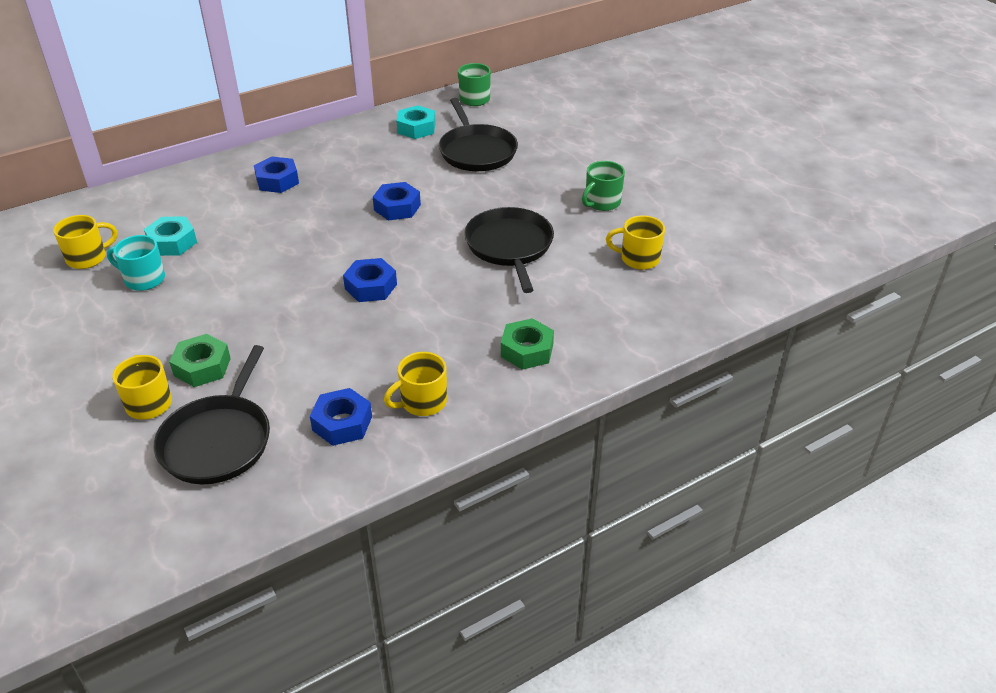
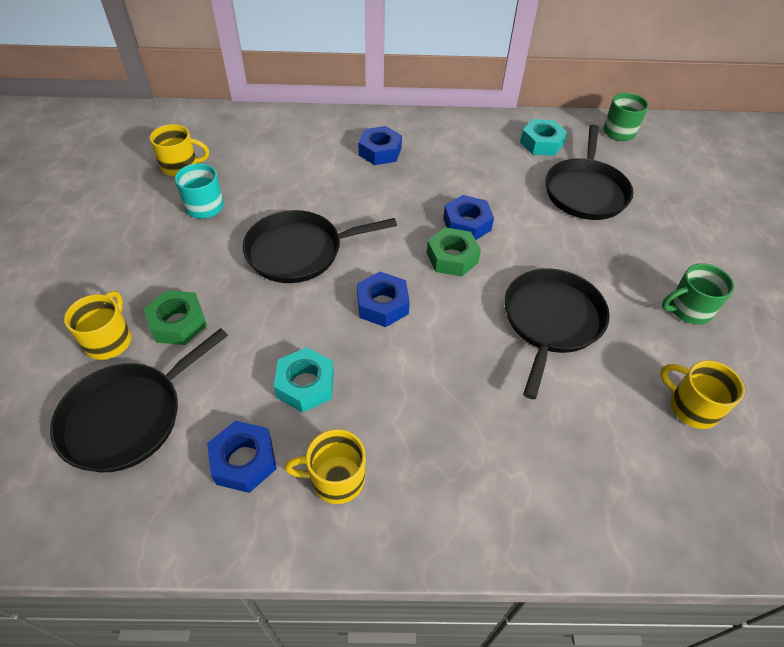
camera: 30 degrees right, 10 degrees up
(172, 242) = (252, 179): turquoise nut -> turquoise nut (305, 385)
(267, 278) = (299, 251): none -> black pan
(527, 350) = (487, 470): green nut -> green nut (452, 257)

